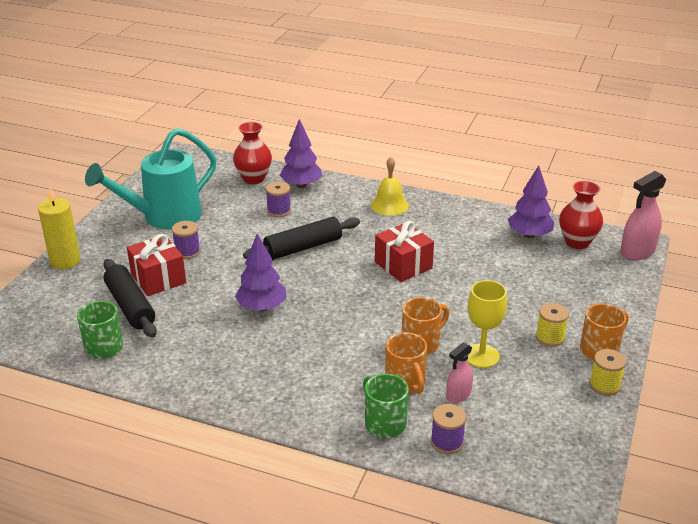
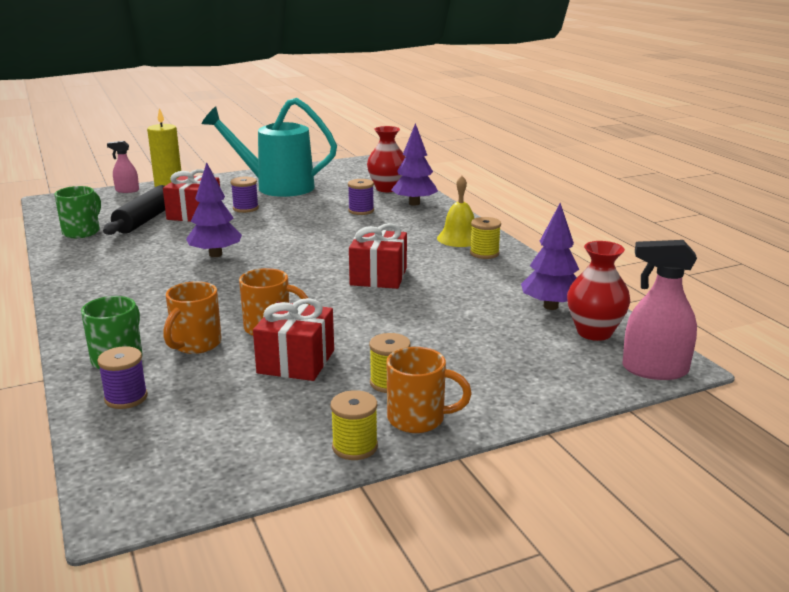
camera: 45 degrees right, 10 degrees down
(303, 247) = (327, 236): black rolling pin -> none
(426, 211) = (484, 253): none -> yellow spool
(458, 395) = (212, 375): pink spray bottle -> pink spray bottle (127, 190)
(481, 356) = (296, 361): yellow goblet -> red gift

